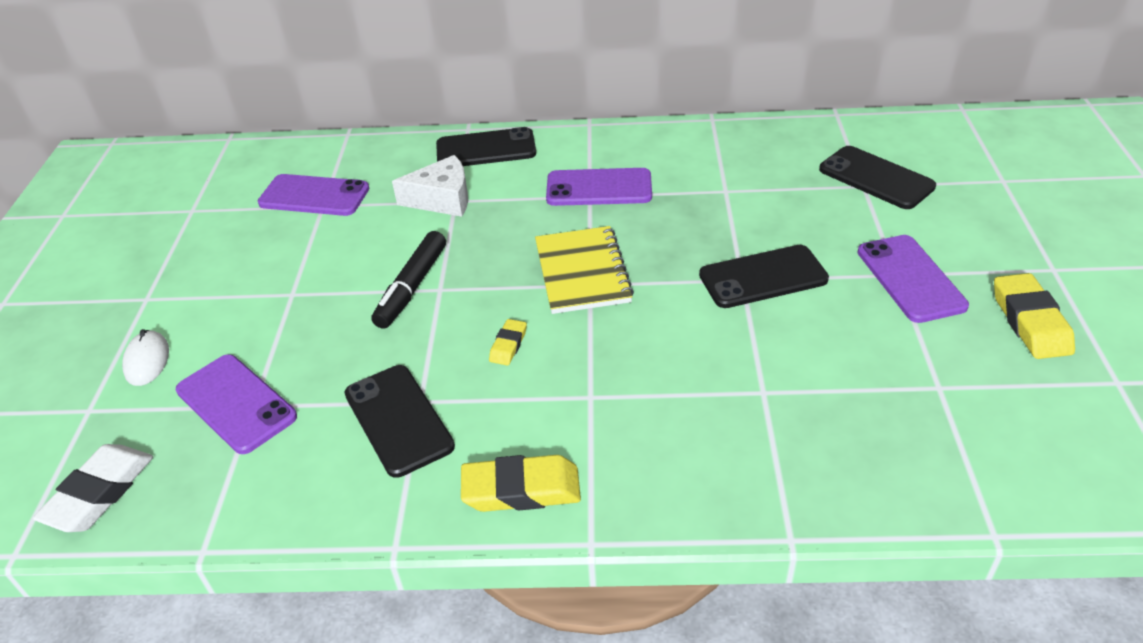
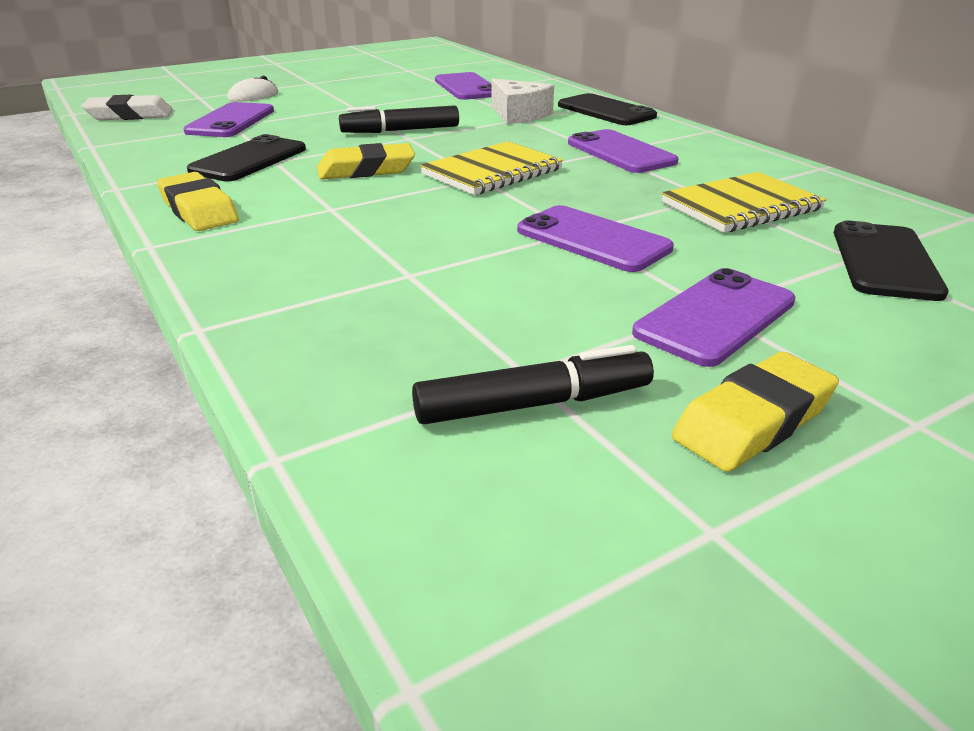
camera: 55 degrees right, 10 degrees down
(508, 345) = (366, 170): yellow eraser -> yellow eraser, size x1.86
(754, 186) = (741, 206): none -> yellow notebook
(763, 277) = (593, 239): black phone -> purple phone
(978, 398) = (534, 404): none -> black marker

